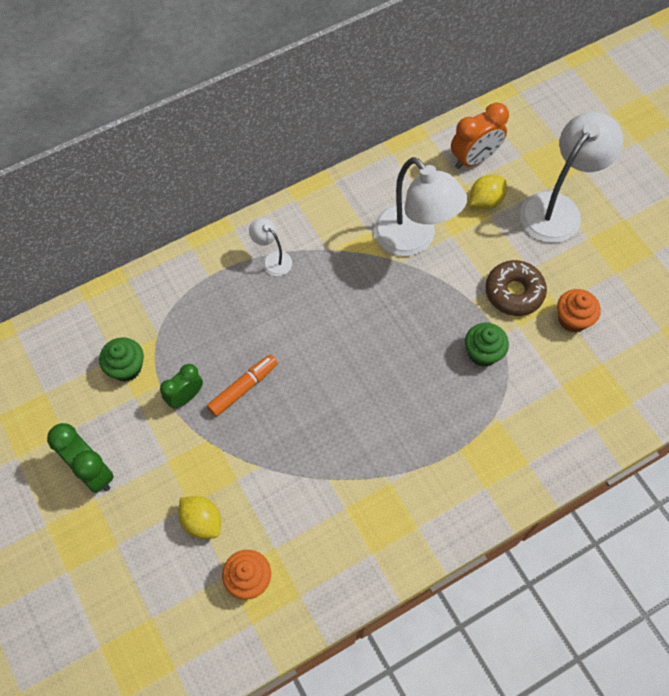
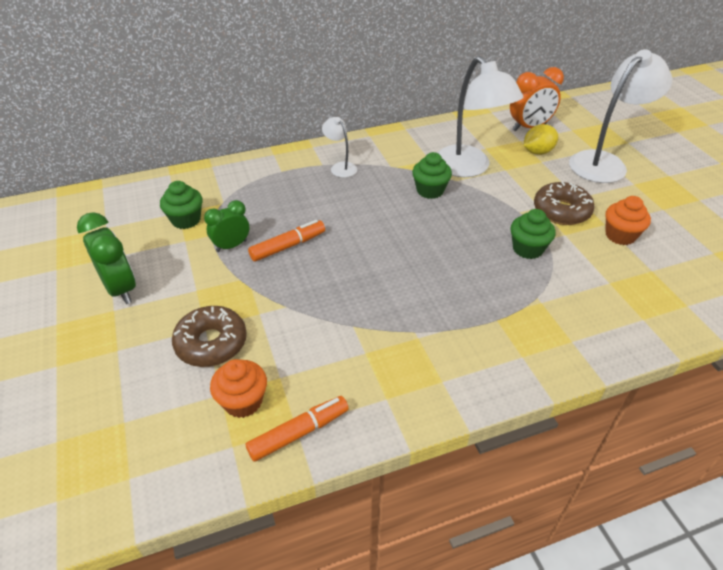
camera: 10 degrees right, 20 degrees down
(202, 521) = (211, 343): yellow lemon -> brown donut
(305, 601) = (299, 432): none -> orange marker
(375, 282) = (430, 190): none -> green cupcake

